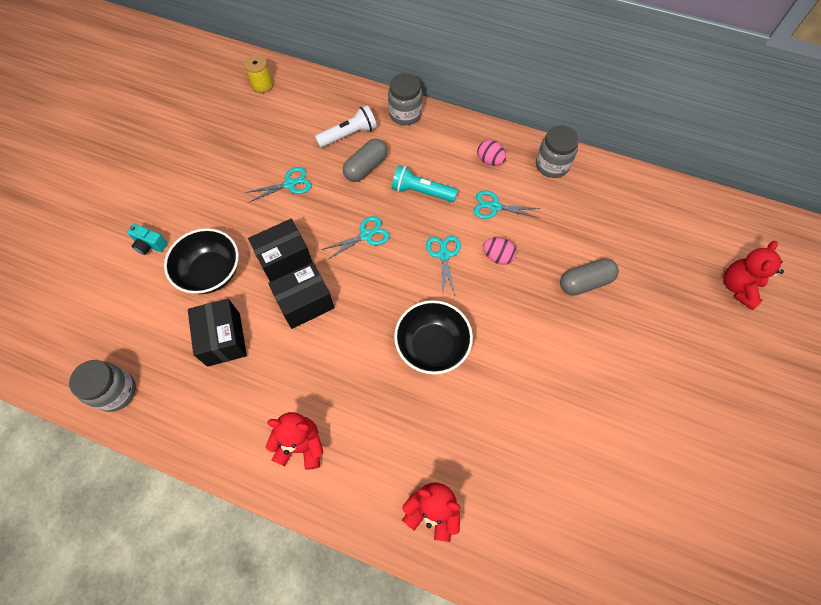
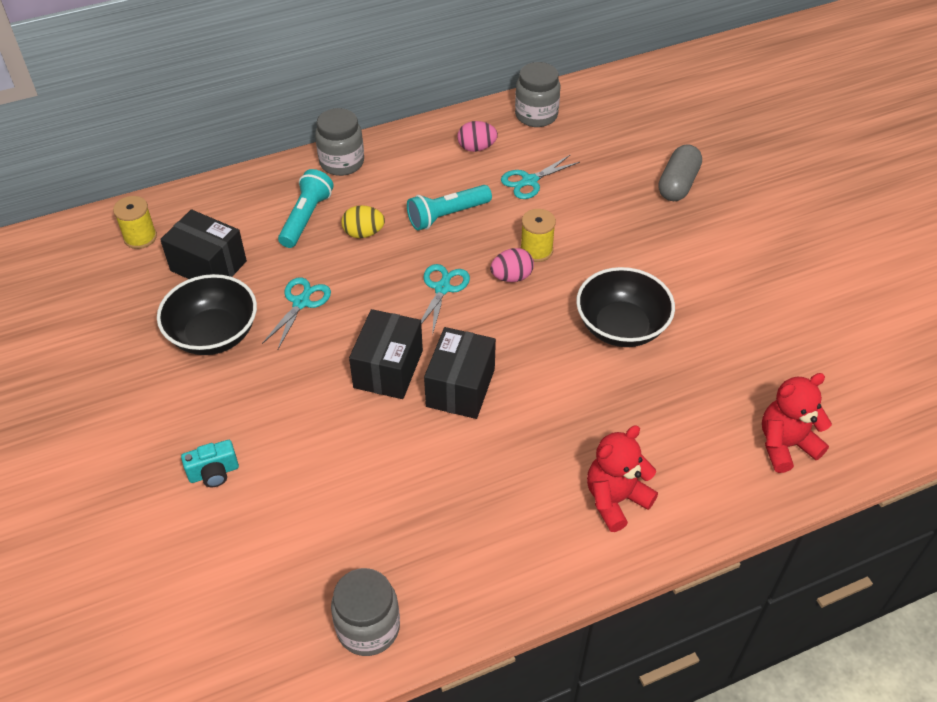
camera: 45 degrees left, 15 degrees down
(211, 272) = (323, 441): black bowl -> black bowl (214, 334)
(223, 339) = (420, 484): black box -> black box (208, 266)
(348, 135) = (306, 218): white flashlight -> turquoise flashlight
(366, 167) = (363, 233): grey capsule -> yellow egg
(444, 255) = (536, 250): turquoise scissors -> yellow spool
(497, 257) = (584, 217): pink egg -> pink egg (511, 277)
(738, 287) = (787, 106): red teddy bear -> none

